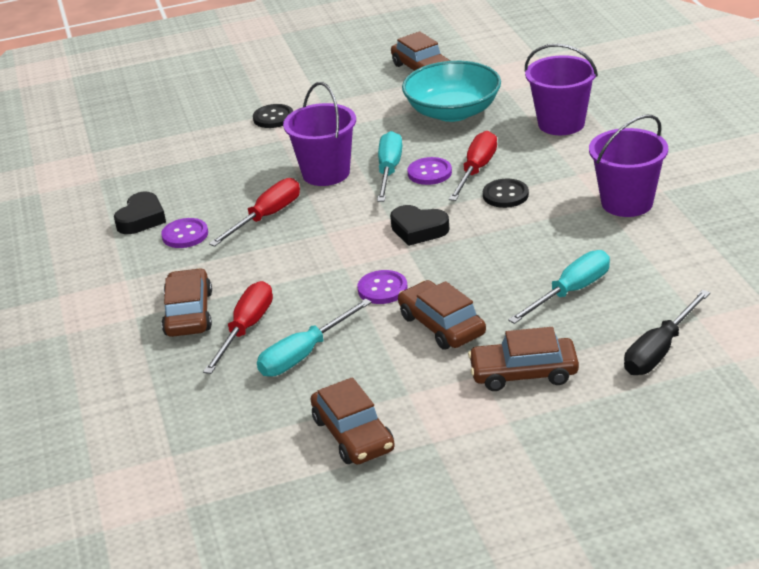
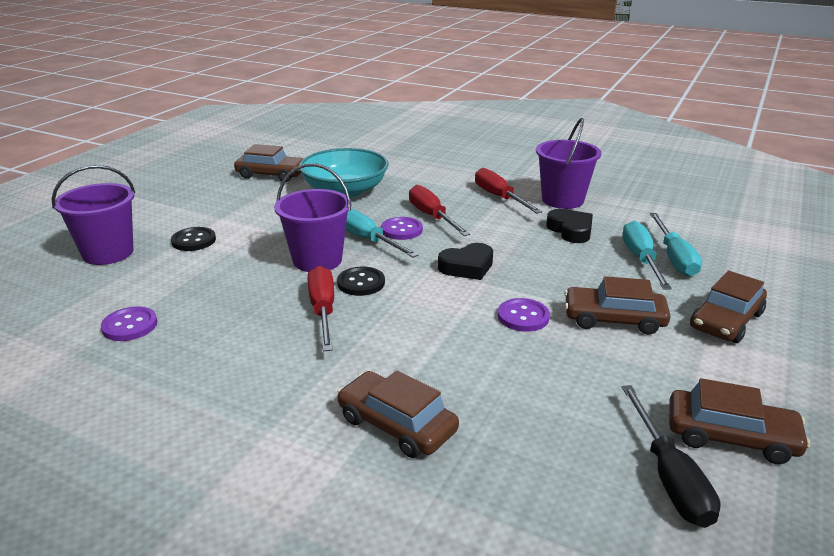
camera: 50 degrees left, 5 degrees down
(141, 219) = (189, 368): black heart -> black heart (571, 230)
(185, 235) = (265, 360): purple button -> purple button (130, 326)
(246, 329) = (477, 406): red screwdriver -> red screwdriver (499, 197)
(304, 354) = (566, 398): turquoise screwdriver -> turquoise screwdriver (674, 258)
(505, 195) = (482, 223): black button -> black button (361, 283)
(561, 124) = (434, 174): purple bucket -> purple bucket (108, 253)
(659, 350) = (756, 267): black screwdriver -> black screwdriver (669, 477)

